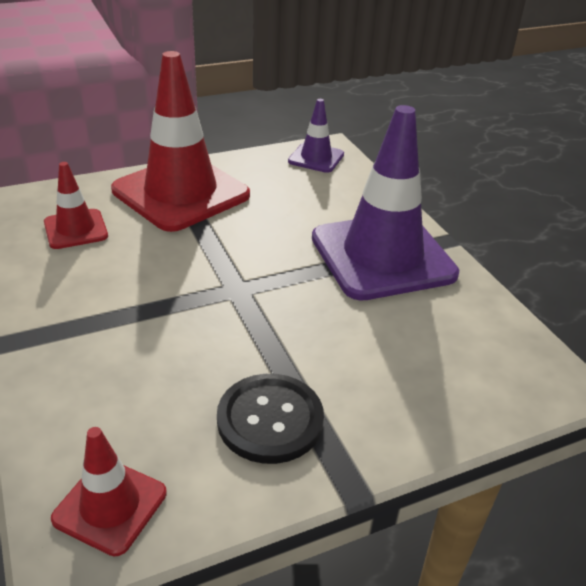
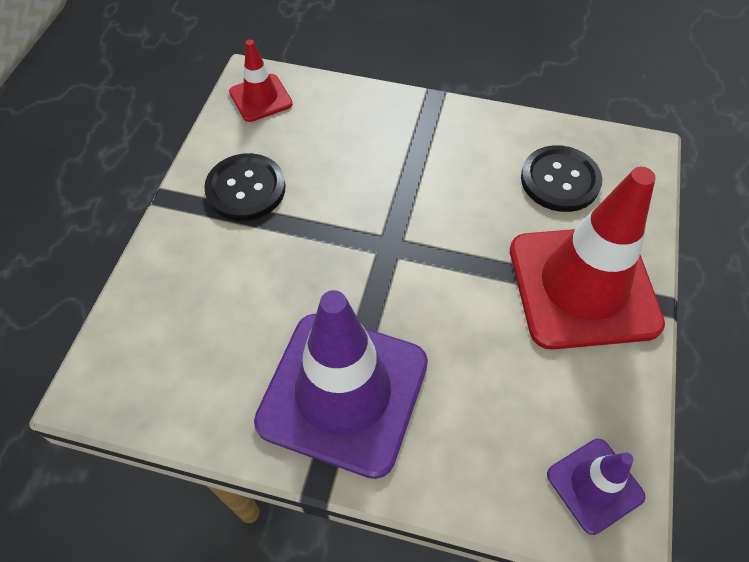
camera: 130 degrees right, 20 degrees up
(76, 229) = (560, 180): red traffic cone -> black button

